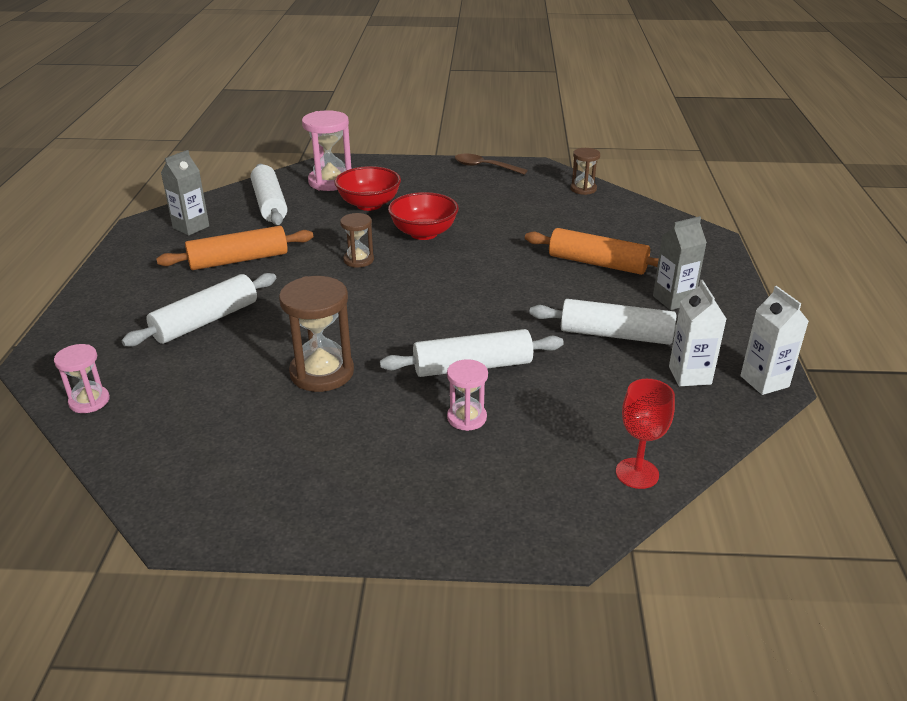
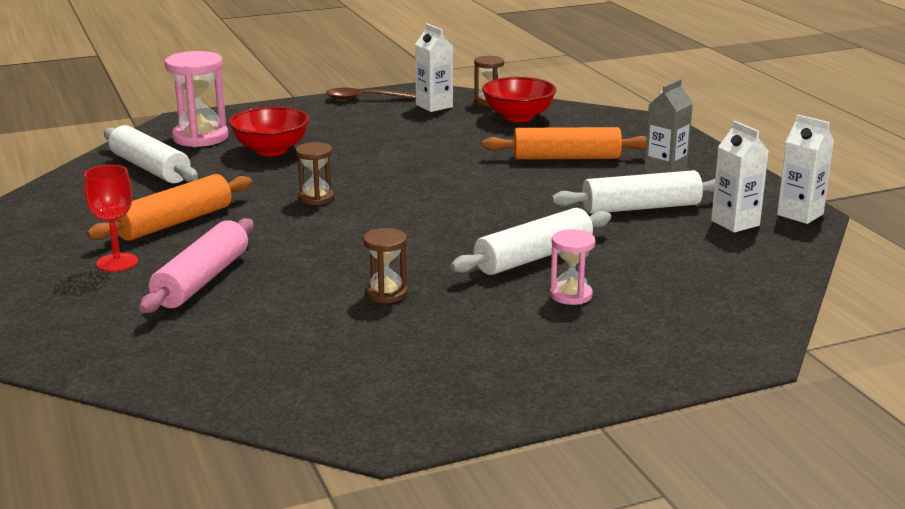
camera: 25 degrees left, 10 degrees down
(89, 401) = (148, 372): pink hourglass -> none
(191, 227) = (76, 205): grey carton -> none
(206, 321) = (202, 280): white rolling pin -> pink rolling pin
(322, 373) = (386, 294): brown hourglass -> brown hourglass, size x0.58
(423, 233) = (362, 164): red bowl -> red bowl (518, 117)
(534, 185) = (434, 106): none -> white carton
(637, 473) = (761, 298): red goblet -> red goblet (117, 262)

